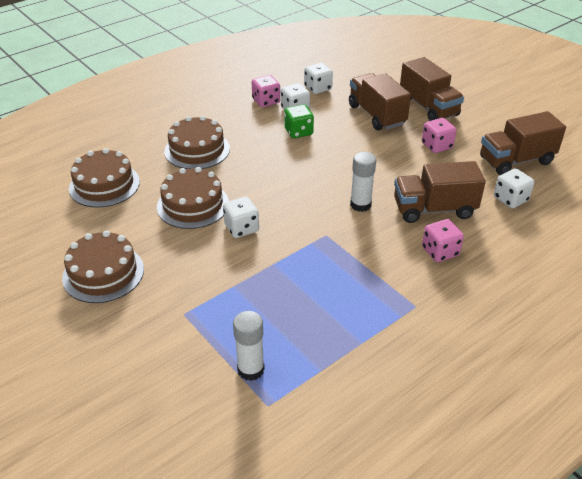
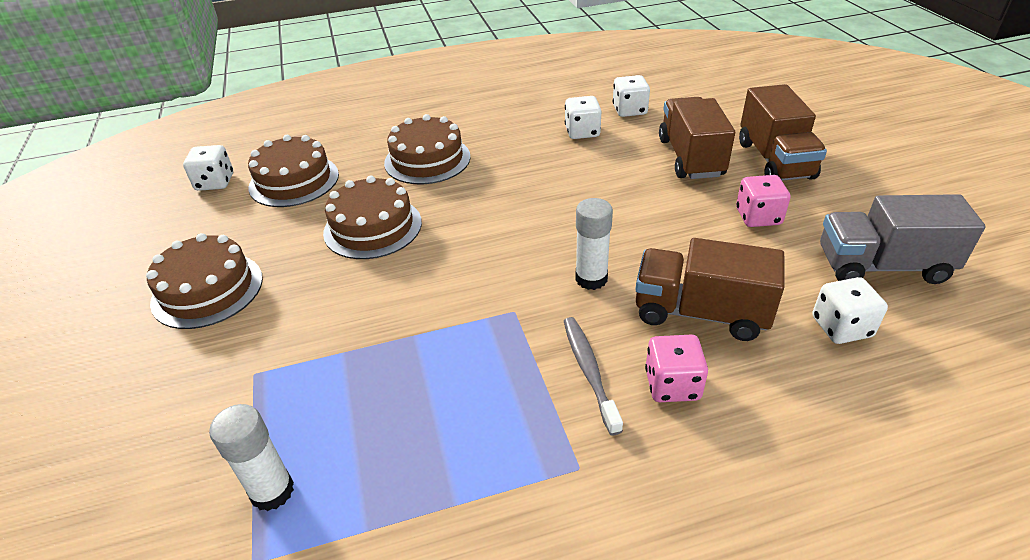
camera: 25 degrees right, 0 degrees up
(241, 228) = (409, 273): white dice -> white dice (215, 182)
(266, 101) = (552, 115): pink dice -> none
(298, 132) = (568, 160): green dice -> none
(391, 257) = (589, 371): none -> grey toothbrush
(516, 160) = (882, 266): brown truck -> grey truck

